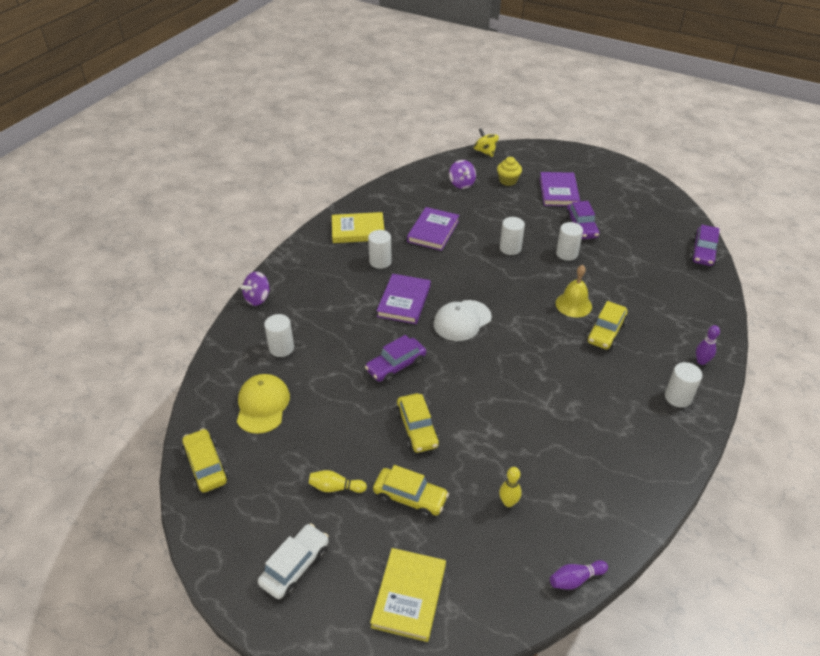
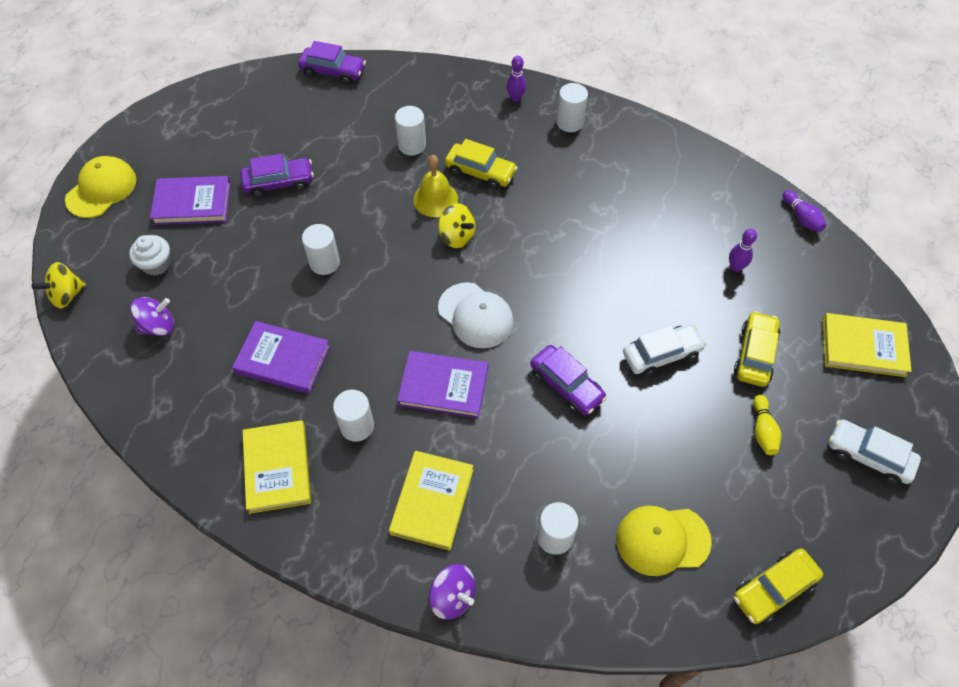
camera: 95 degrees left, 15 degrees up
(321, 292) = (432, 501): none -> yellow book
(417, 429) = (661, 354): yellow car -> white car
(508, 181) = (156, 264): yellow cupcake -> white cupcake
(508, 502) = (735, 267): yellow bowling pin -> purple bowling pin
(537, 315) = (457, 236): none -> yellow spinning top
(567, 157) = (101, 189): none -> yellow cap
(567, 254) = (336, 201): white cylinder -> white cylinder (412, 145)

